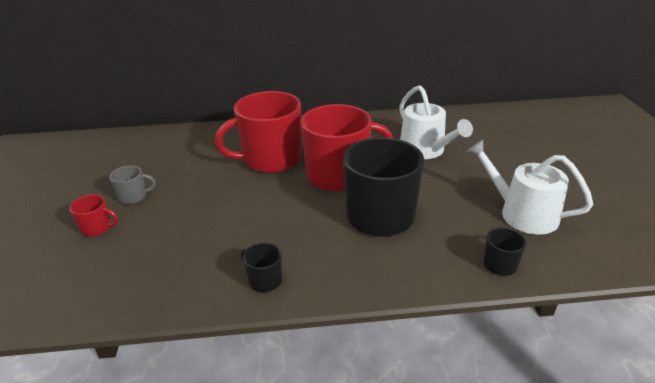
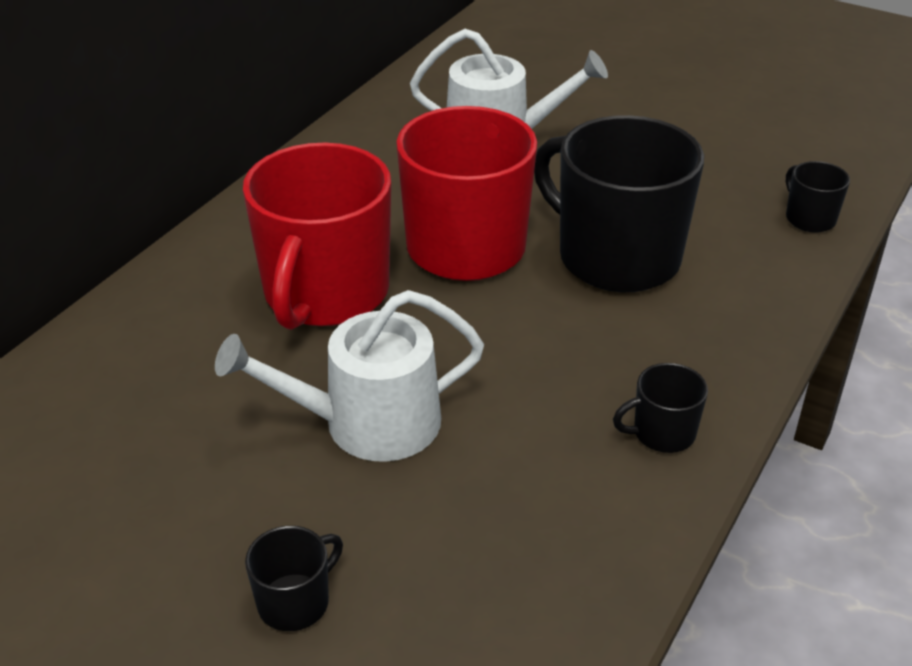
camera: 55 degrees left, 5 degrees up
(97, 228) = (295, 602): red mug -> black mug
(133, 196) = (236, 514): grey mug -> none
(522, 213) = (729, 150): white watering can -> white watering can (368, 423)

